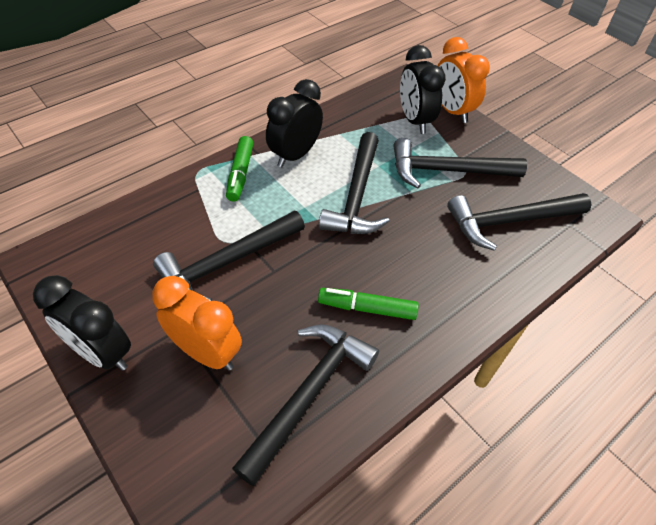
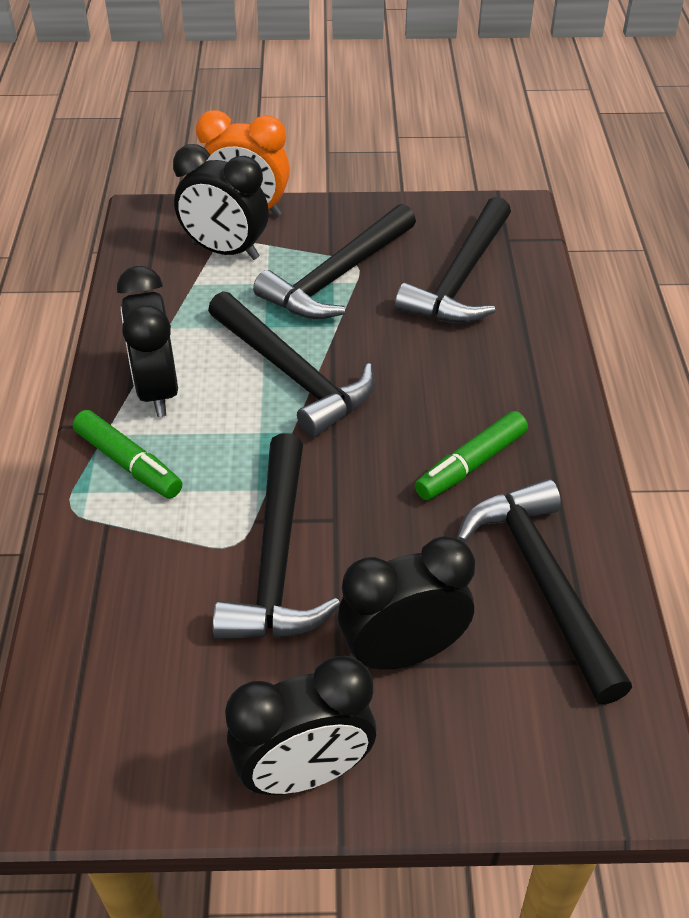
camera: 50 degrees left, 5 degrees down
(206, 352) = (403, 652): orange clock -> black clock

